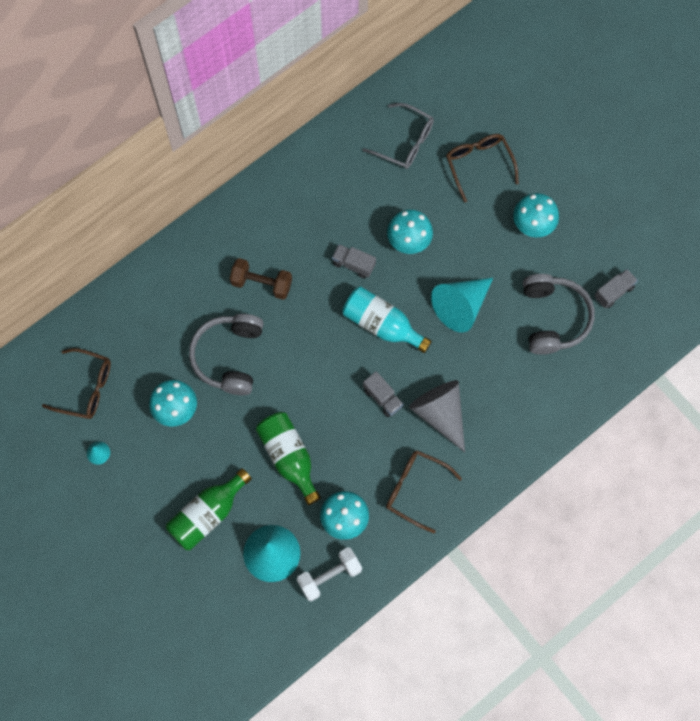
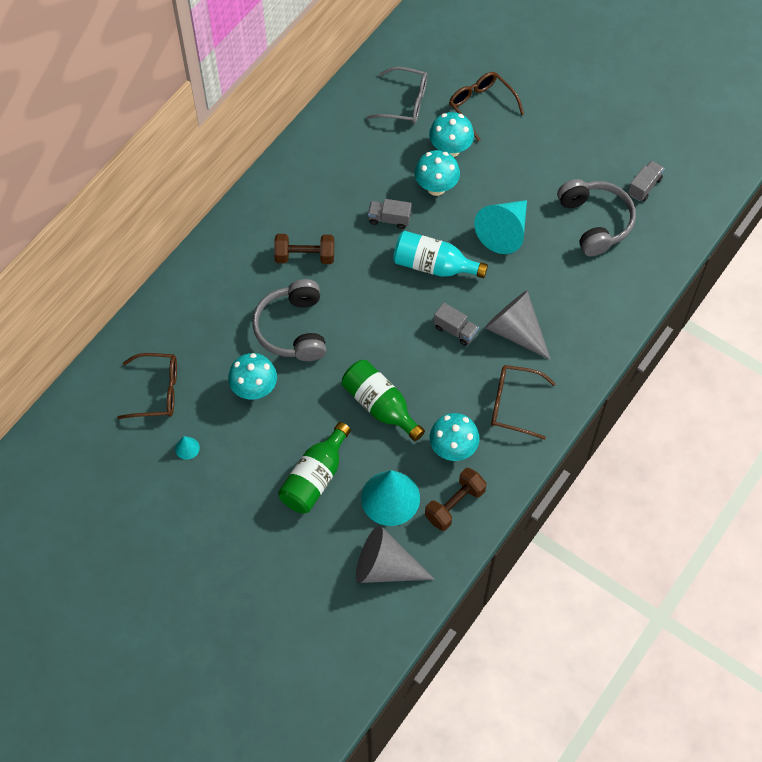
camera: 15 degrees left, 10 degrees down
(247, 621) = (385, 567): none -> grey cone
(329, 576) = (454, 505): white dumbbell -> brown dumbbell
(532, 226) = (549, 147): turquoise mushroom -> turquoise mushroom (450, 149)

